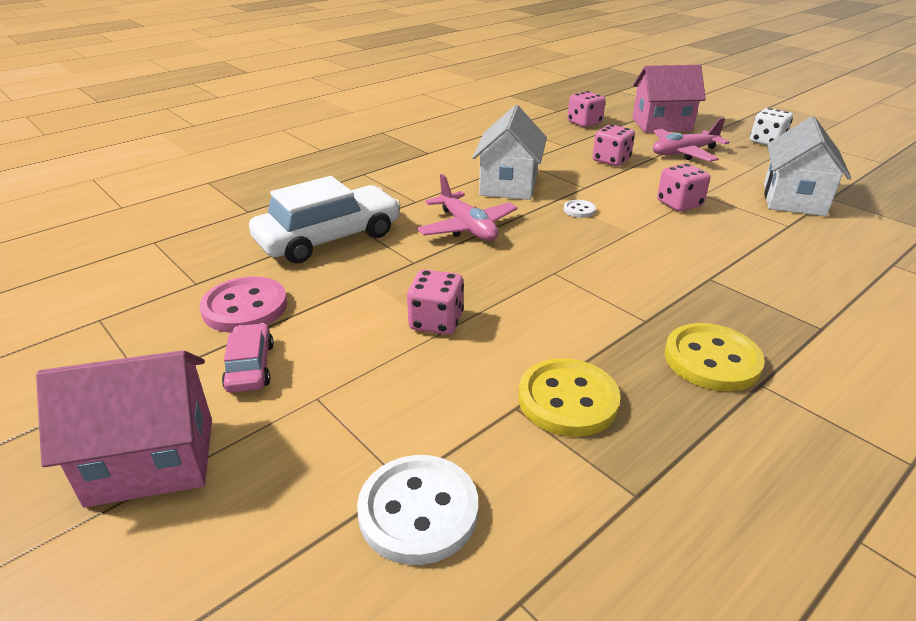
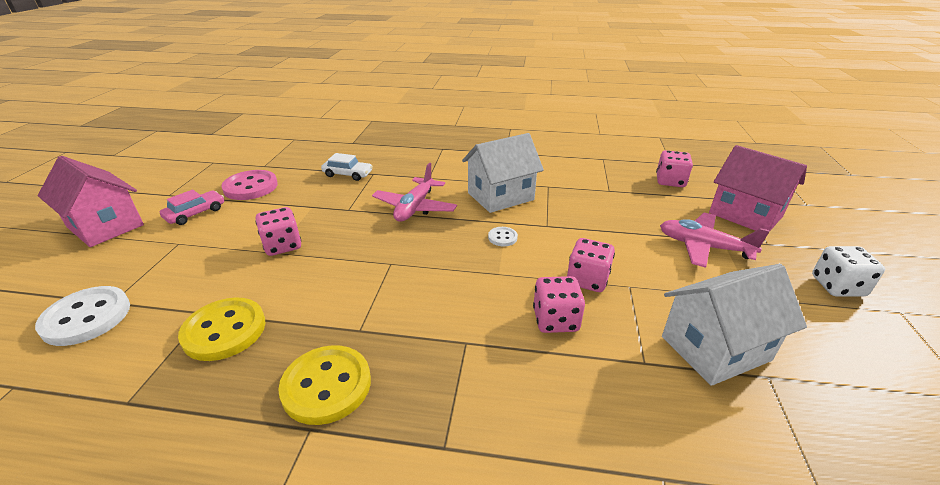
camera: 50 degrees right, 0 degrees up
(329, 238) = (348, 174): white car -> white car, size x0.49
(611, 160) = (618, 218): pink dice -> pink dice (555, 320)

